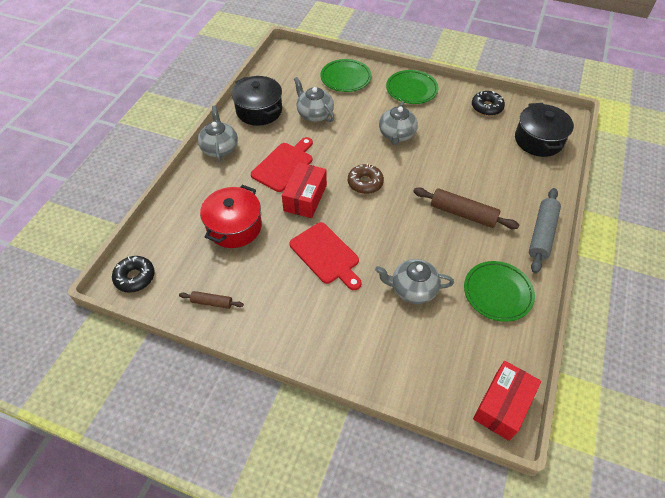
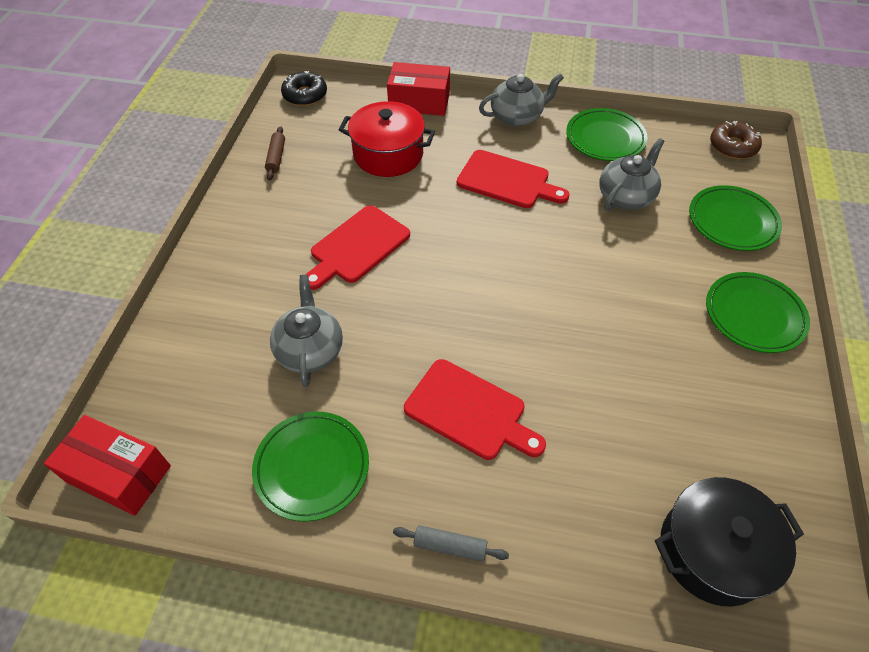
camera: 80 degrees right, 0 degrees up
(259, 110) = (605, 138): black pot -> green plate
(305, 198) = (452, 211): red box -> red box (419, 102)
(365, 183) = (500, 273): brown donut -> brown donut (732, 146)
(396, 135) = (624, 303): grey teapot -> none
(463, 214) = (469, 411): brown rolling pin -> red cutting board
(486, 107) = (769, 446): black donut -> none
(542, 234) = (450, 546): grey rolling pin -> grey rolling pin, size x0.55

